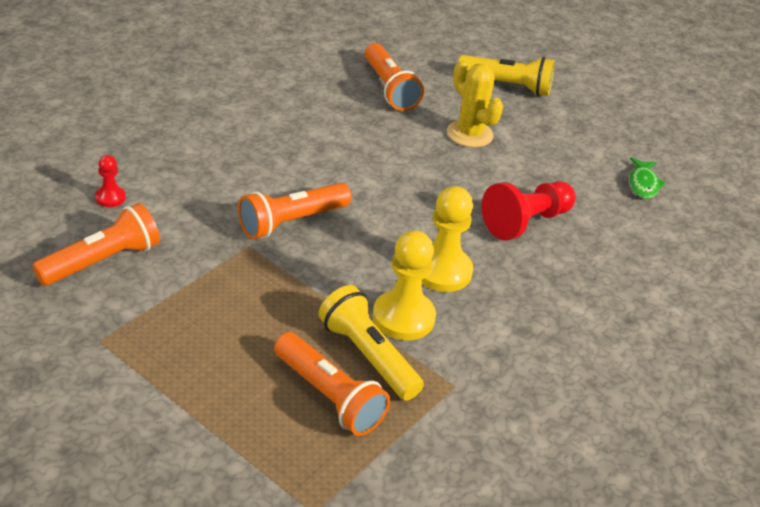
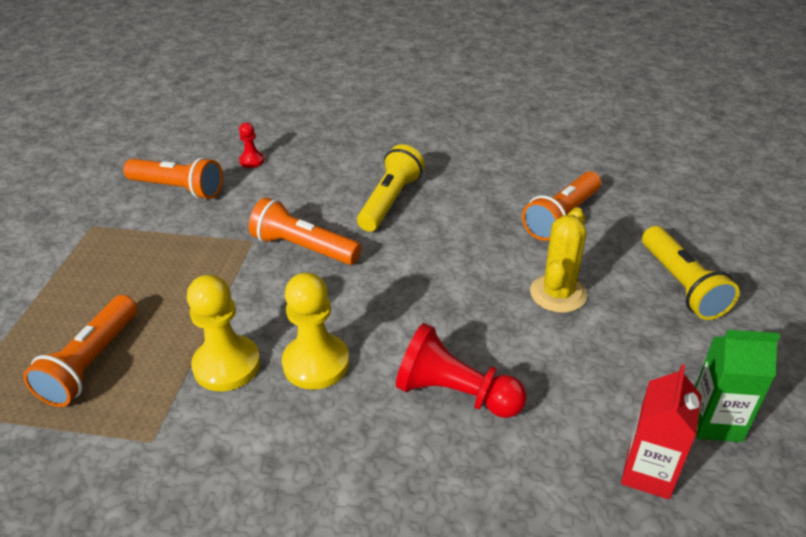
camera: 65 degrees right, 0 degrees up
(368, 355) = (158, 364): yellow flashlight -> yellow flashlight (390, 201)
(625, 142) = (715, 422): none -> green carton
(643, 184) = (648, 473): green fish -> red carton

